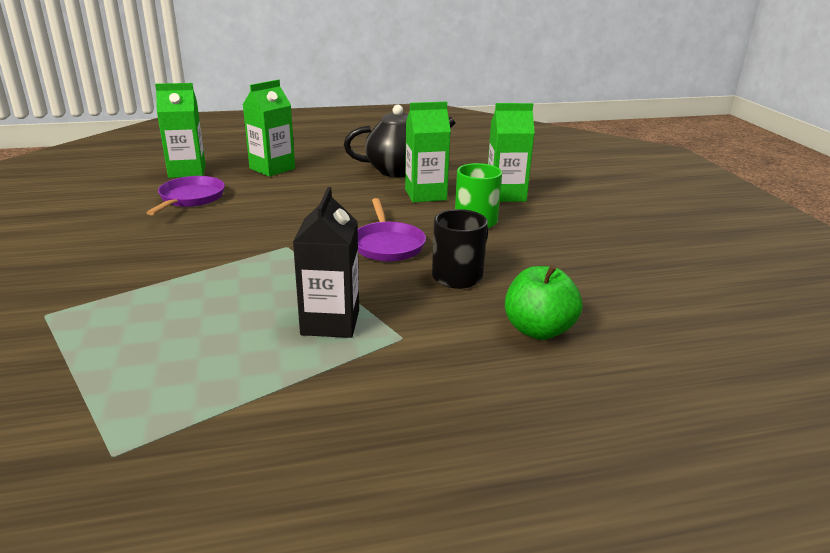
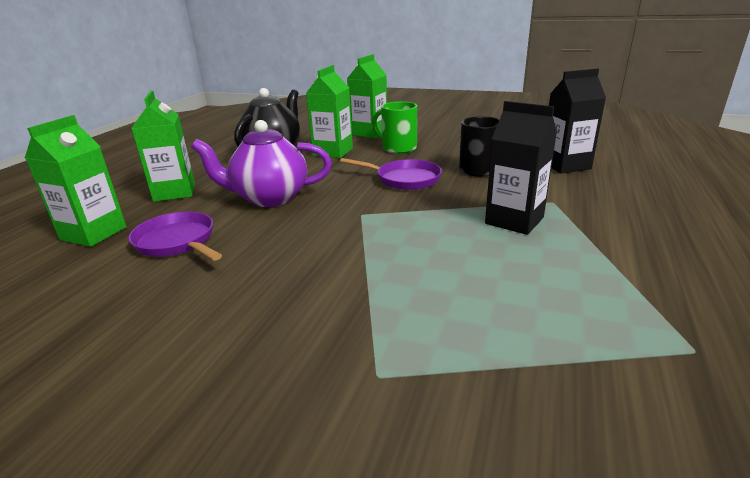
camera: 55 degrees left, 0 degrees up
(289, 202) = (269, 198): none -> purple teapot
(538, 330) = (565, 165): green apple -> black carton

